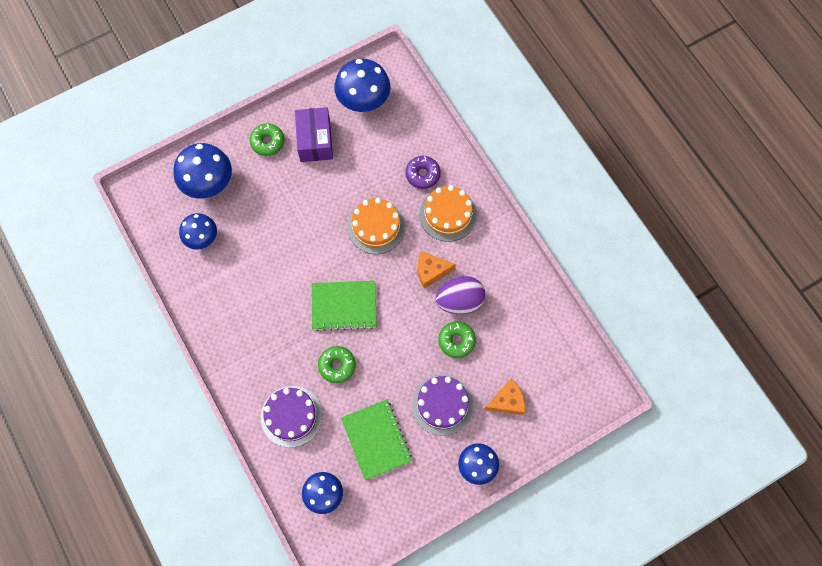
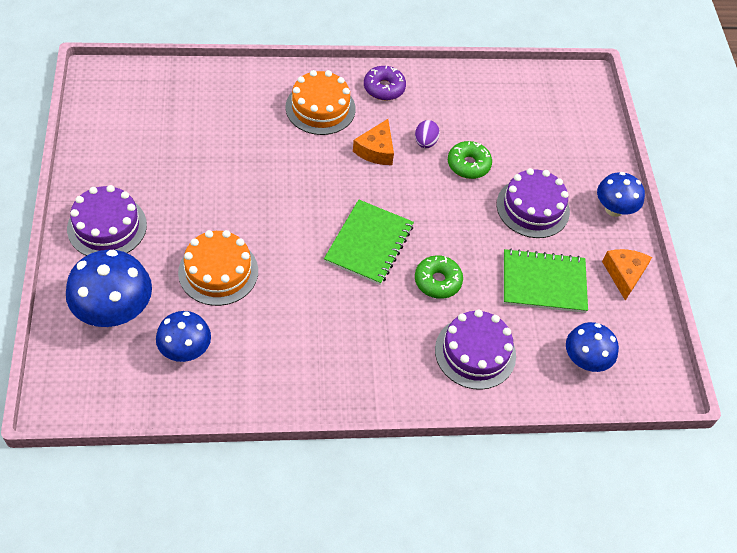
camera: 70 degrees left, 15 degrees down
(267, 142) = (107, 227): green donut -> purple cake
(315, 141) = (142, 181): purple box -> none
(363, 100) = (127, 116): blue mushroom -> none
(376, 227) = (292, 173): orange cake -> orange cake (218, 271)
(422, 174) = (258, 107): purple donut -> purple donut (384, 88)
(459, 301) = (425, 142): purple egg -> purple egg, size x0.54
(507, 401) = (556, 154): orange cheese -> orange cheese (624, 274)

